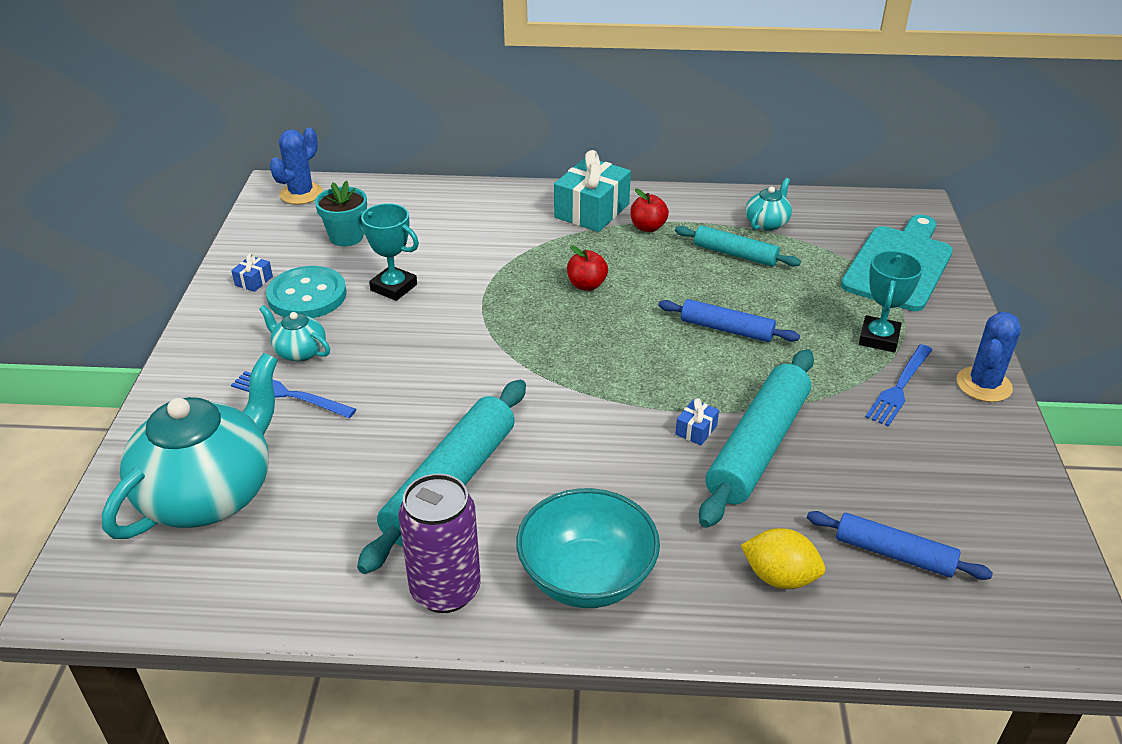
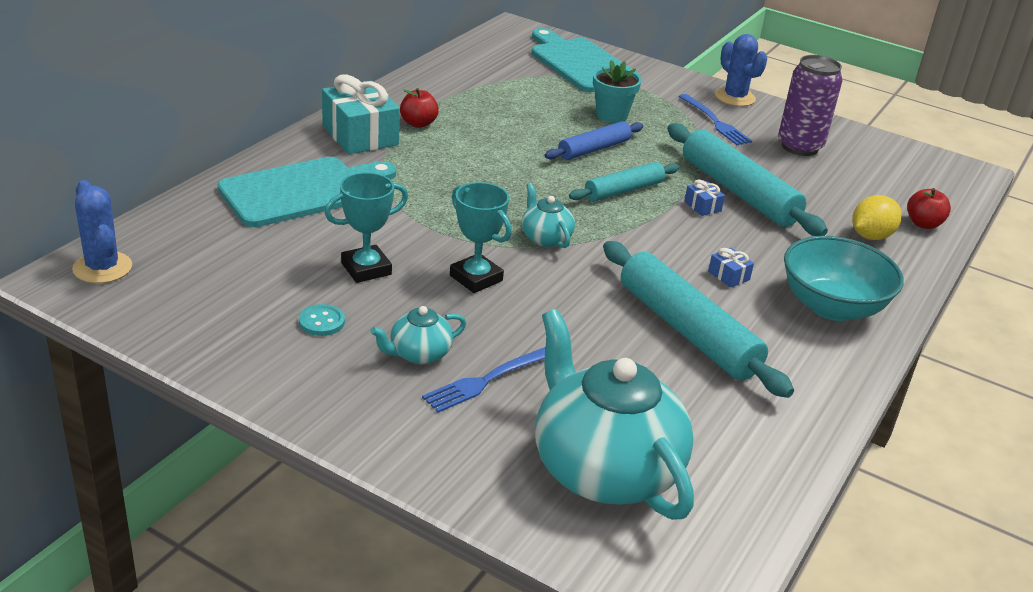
camera: 65 degrees left, 5 degrees down
(254, 281) = (251, 347): blue gift -> blue gift (728, 276)
(307, 296) = (321, 322): turquoise button -> turquoise button, size x0.48
(346, 237) = (236, 267): turquoise flower pot -> turquoise flower pot (611, 115)
(445, 590) = (811, 373): purple can -> purple can (799, 147)
(475, 221) = (301, 191): none -> turquoise cutting board
(586, 285) = (473, 179): red apple -> red apple (923, 224)
(735, 254) = (500, 108): turquoise rolling pin -> turquoise rolling pin (623, 190)
(767, 223) = (472, 80): turquoise teapot -> turquoise teapot (545, 238)
(878, 338) = (657, 105): turquoise trophy -> turquoise trophy (476, 278)
(894, 553) = (871, 191): blue rolling pin -> none

